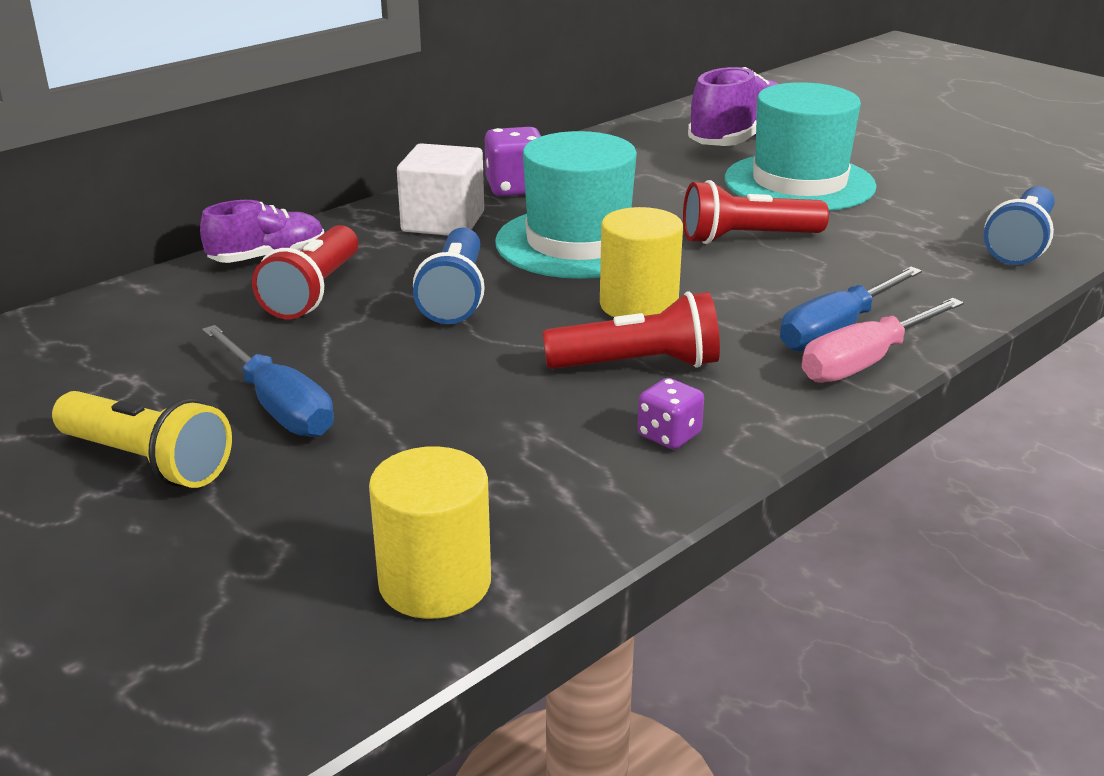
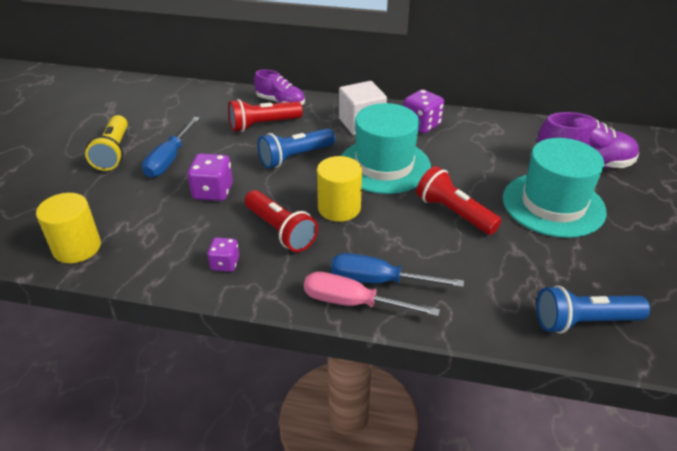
camera: 55 degrees right, 10 degrees up
(450, 392) = (213, 192): none -> purple dice

